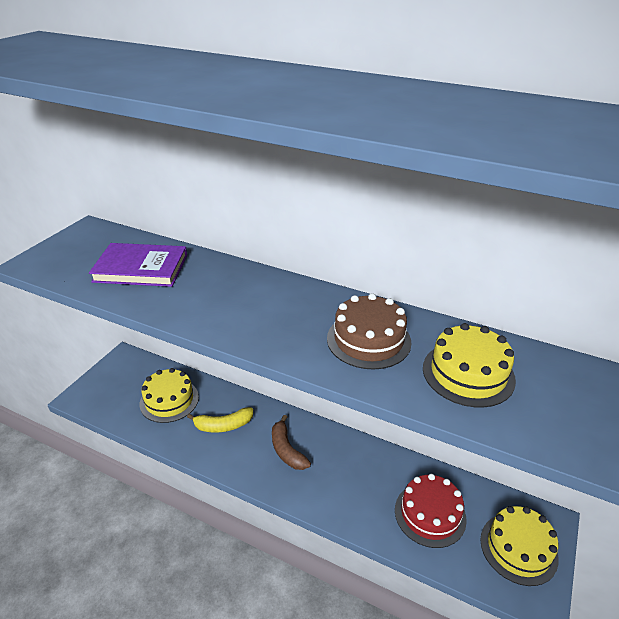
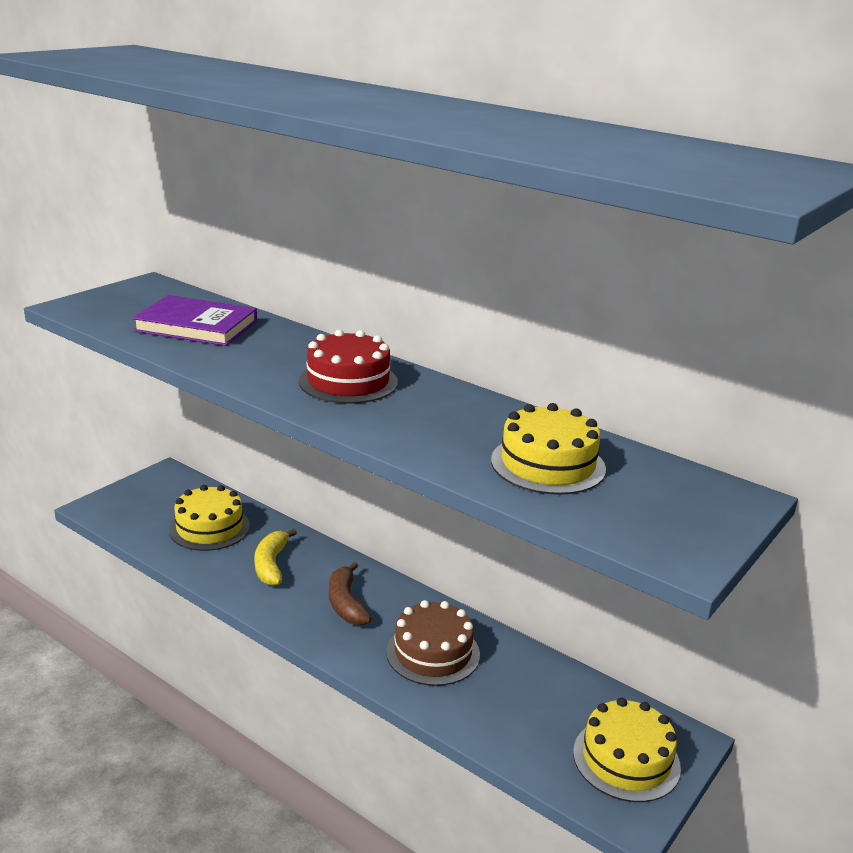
camera: 10 degrees right, 10 degrees down
(223, 425) = (271, 565): yellow banana -> yellow banana turned 90 degrees clockwise
(368, 340) = (441, 421): brown cake -> brown cake (433, 653)
(430, 514) = (515, 702): red cake -> red cake (348, 381)

